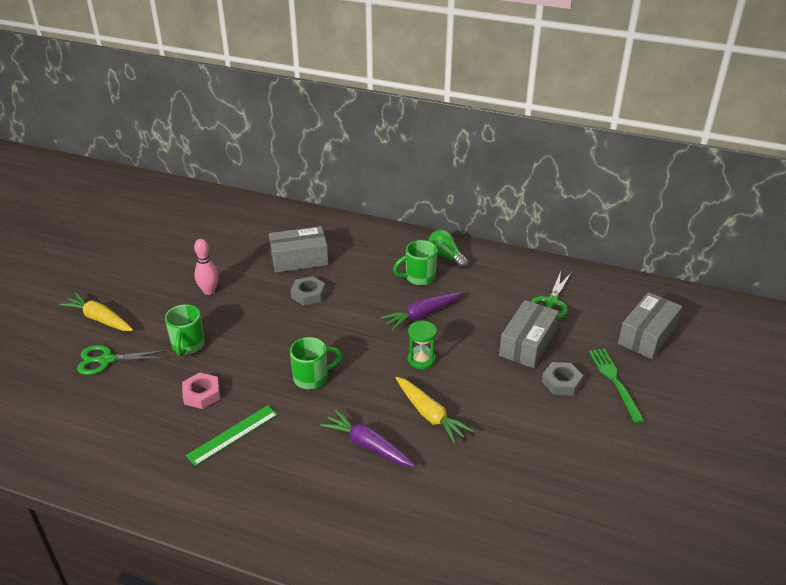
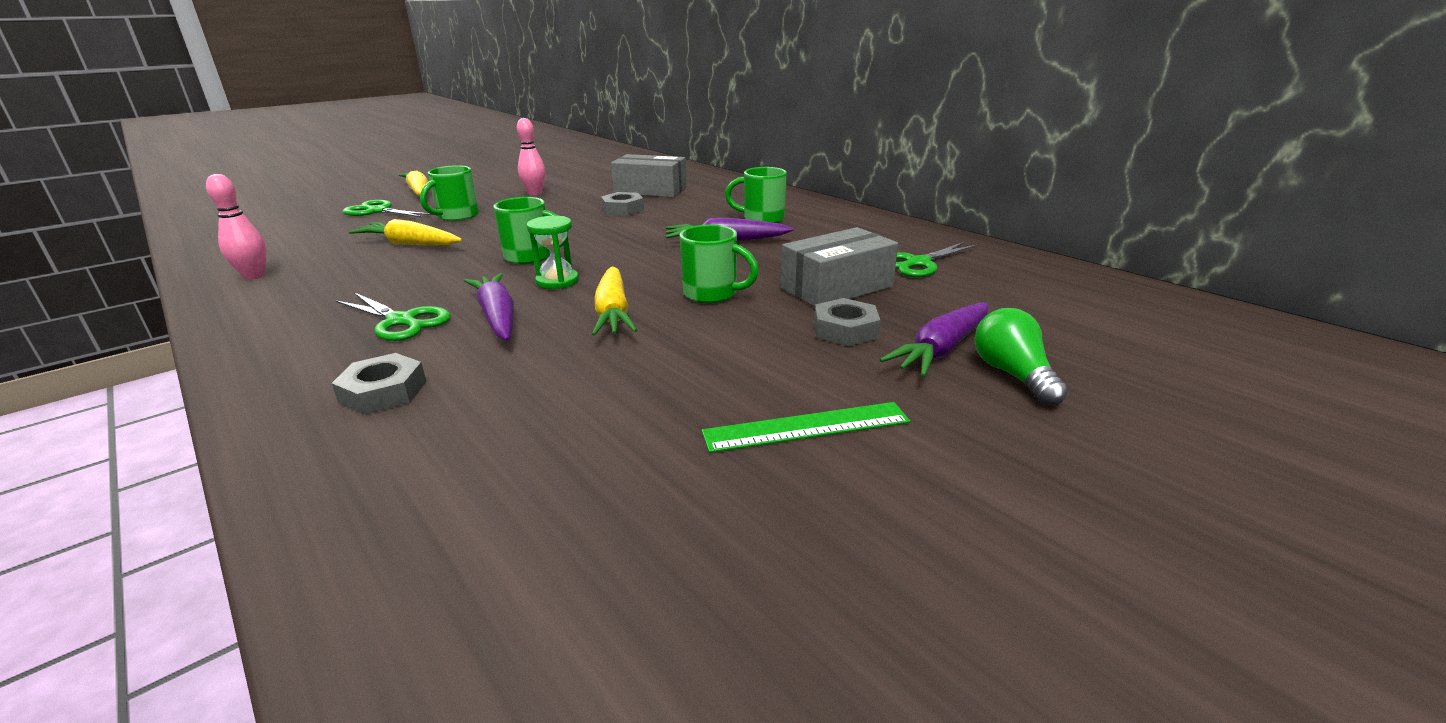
camera: 30 degrees right, 10 degrees down
(137, 473) = (254, 276): none -> pink bowling pin
(201, 394) = (409, 244): pink nut -> yellow carrot
(233, 435) = (382, 274): green ruler -> green ruler (806, 427)
(314, 473) = (401, 321): none -> green scissors
(384, 528) = (383, 392): none -> grey nut
(421, 359) = (673, 270): green hourglass -> green hourglass (557, 281)
(446, 256) = (816, 212): green light bulb -> green light bulb (1012, 375)
(467, 376) = (712, 294): none -> green mug
(615, 382) = (940, 350): green fork -> purple carrot
(647, 335) = (1053, 319): grey box -> none

